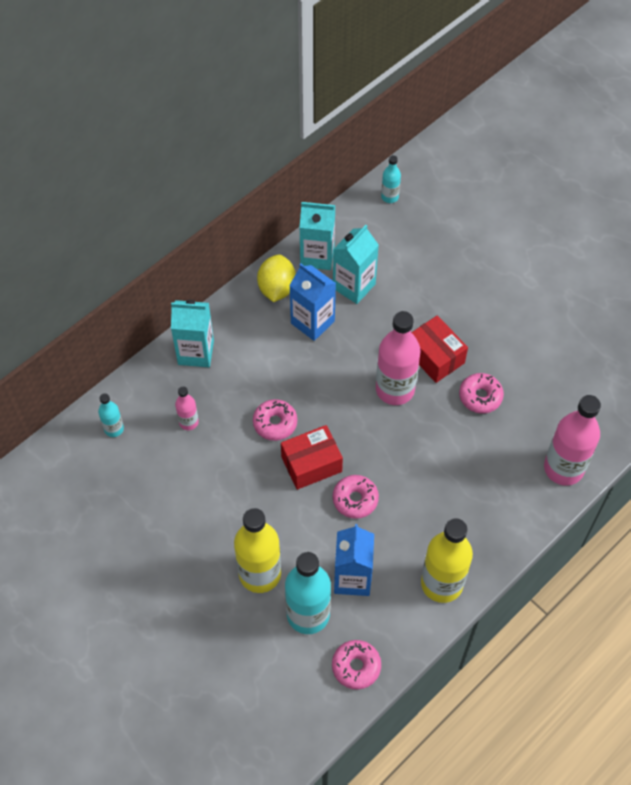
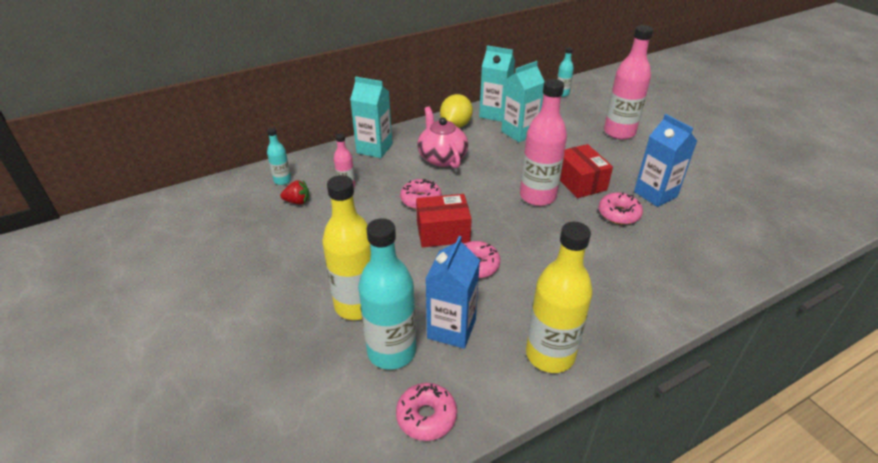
camera: 15 degrees right, 20 degrees down
(145, 457) = (297, 201): none -> red strawberry
(277, 351) = (442, 158): none -> pink teapot
(312, 322) = (478, 146): blue carton -> blue carton (655, 194)
(563, 468) = (702, 281): pink bottle -> pink bottle (619, 132)

